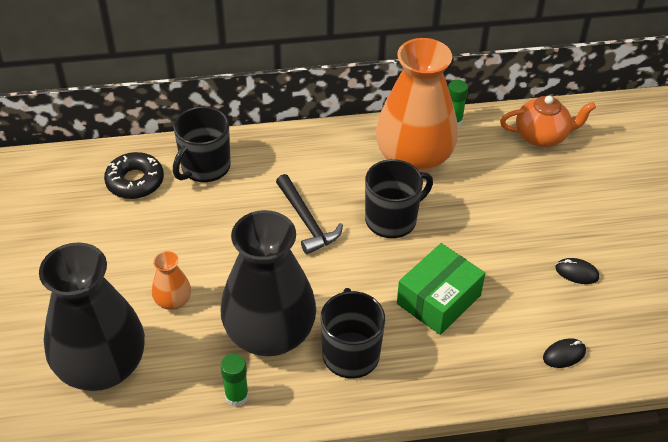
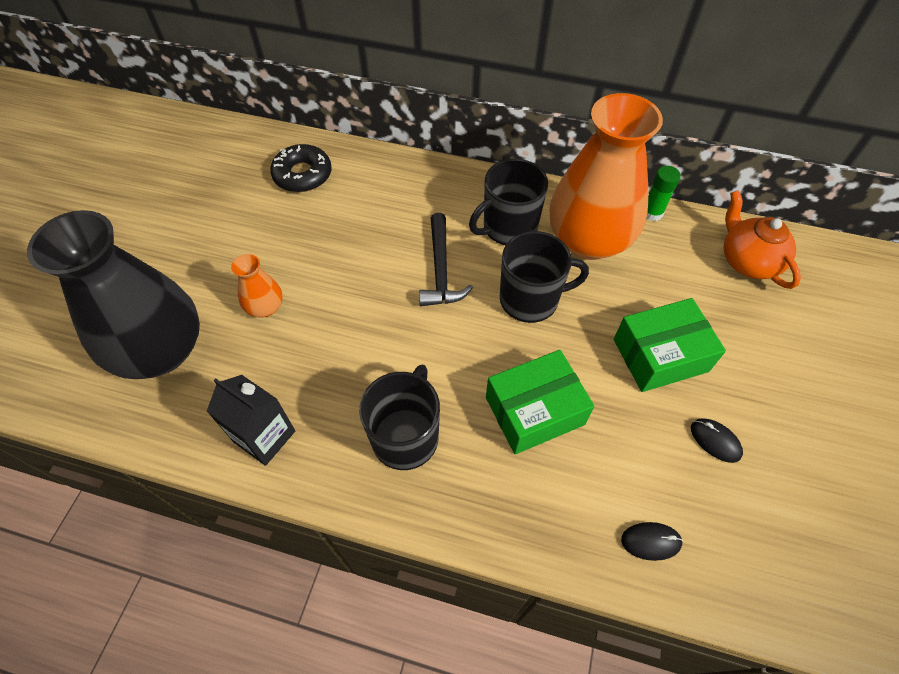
camera: 25 degrees right, 10 degrees up
(205, 167) = (374, 181): black mug -> black mug (508, 227)
(236, 396) = (264, 436): green glue stick -> black carton
(270, 334) = (336, 379): black vase -> none
(511, 227) = (660, 355): none -> green box
(542, 136) = (747, 261): orange teapot -> orange teapot turned 135 degrees counterclockwise

